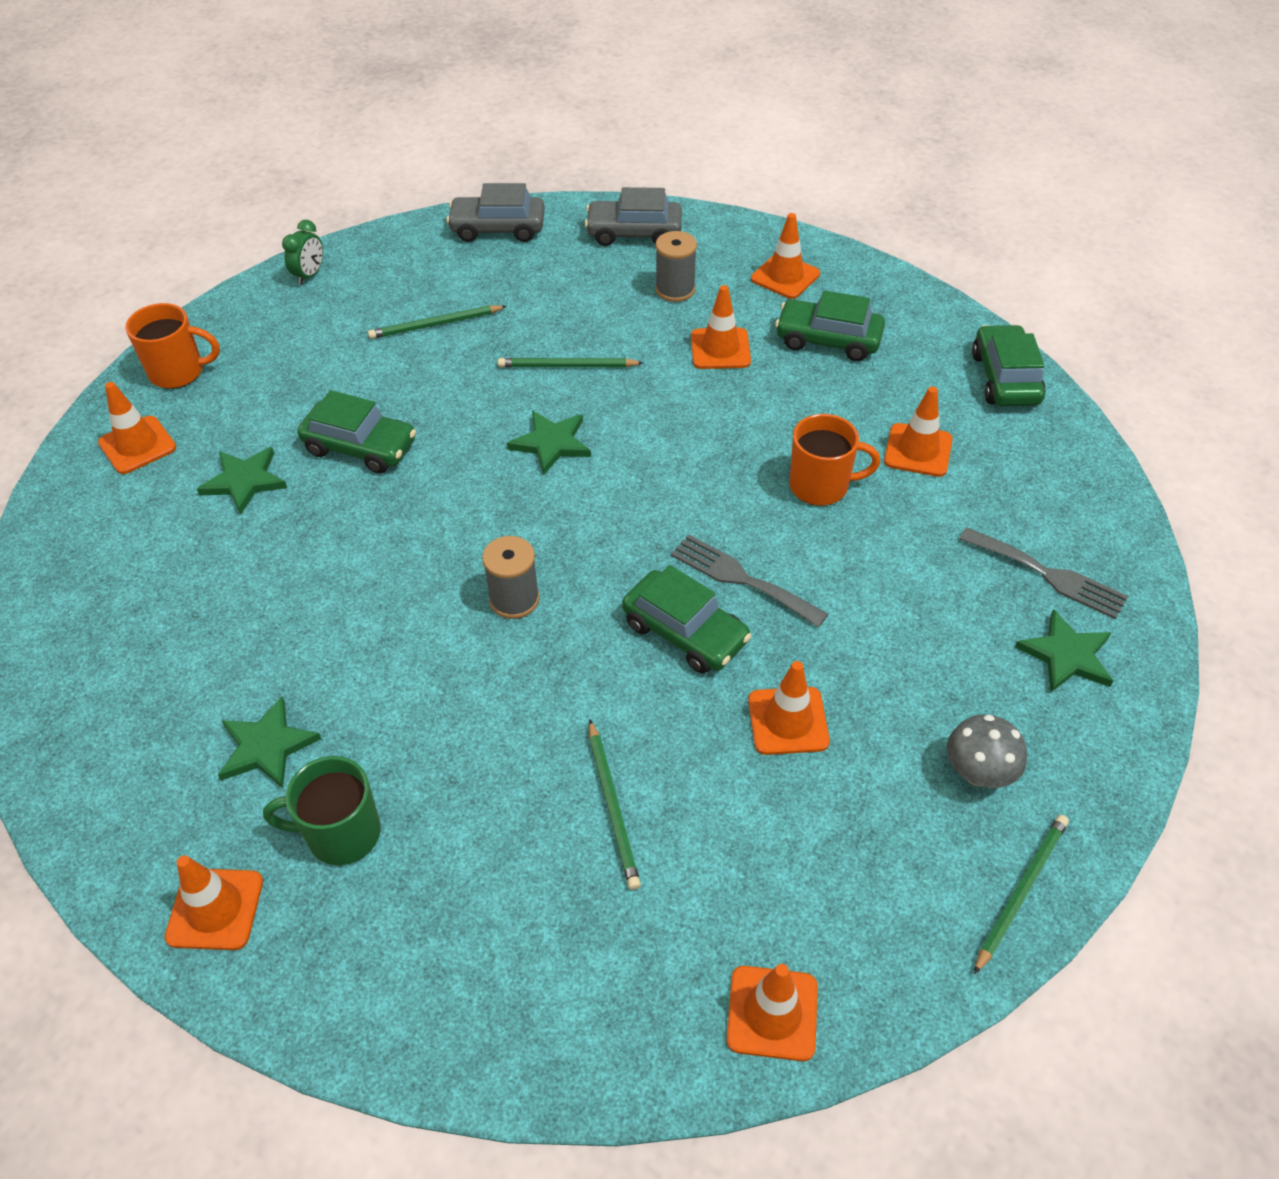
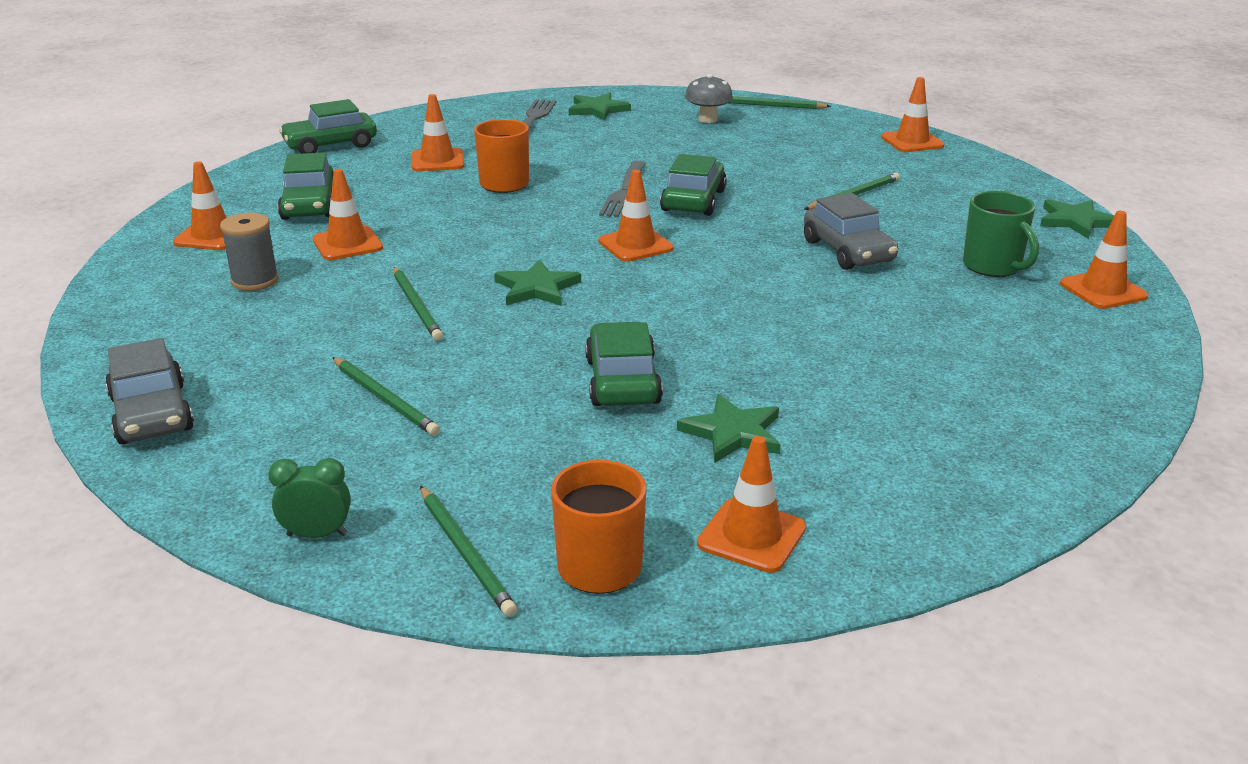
camera: 115 degrees left, 20 degrees down
(240, 325) = (465, 553): none -> green pencil
(267, 746) = (976, 314): green star -> green star (1076, 221)
(514, 599) = (730, 261): grey spool -> none
(634, 233) = (144, 323): grey car -> grey car (848, 251)
(788, 721) = (730, 163): orange traffic cone -> orange traffic cone (635, 245)

